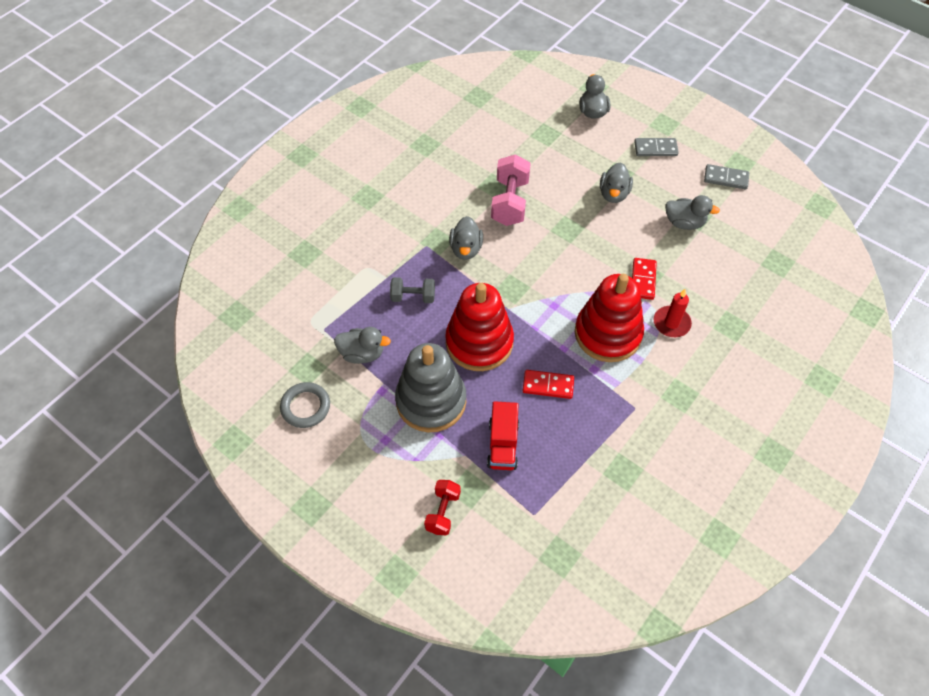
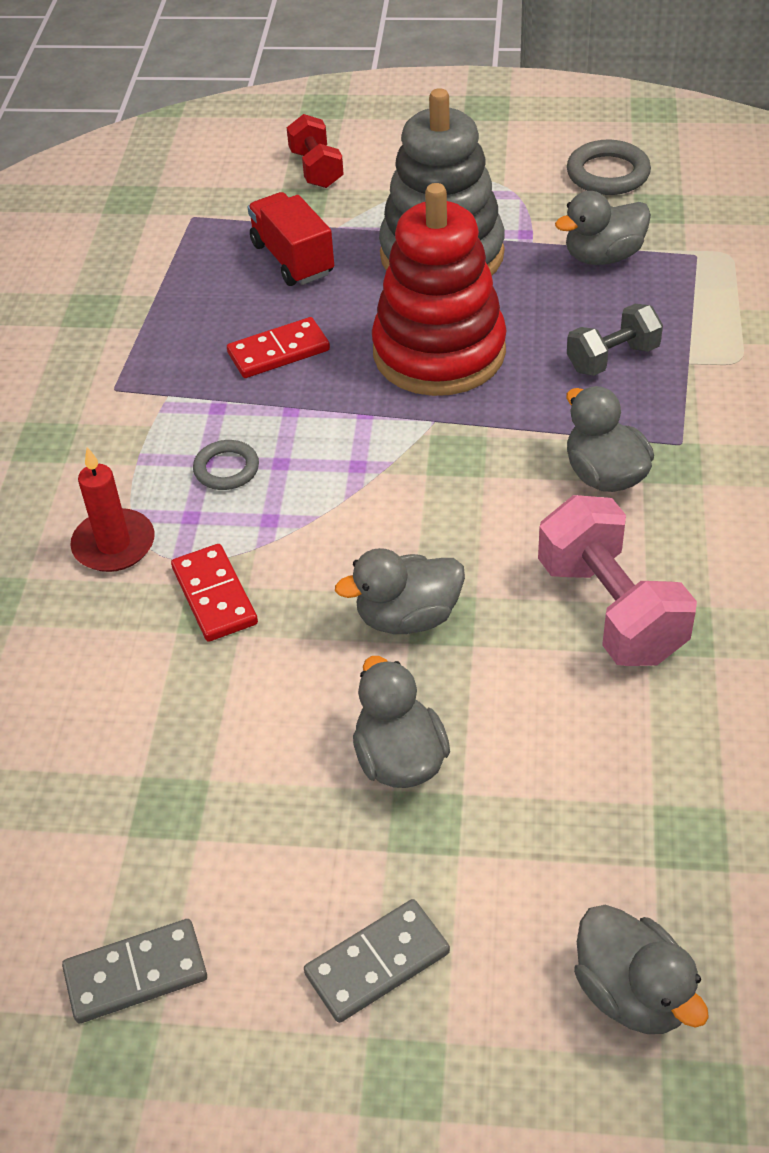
camera: 150 degrees right, 10 degrees down
(608, 334) = (226, 469): red stacking toy -> grey ring
(684, 223) = (188, 775): grey duck -> grey duck (407, 617)

